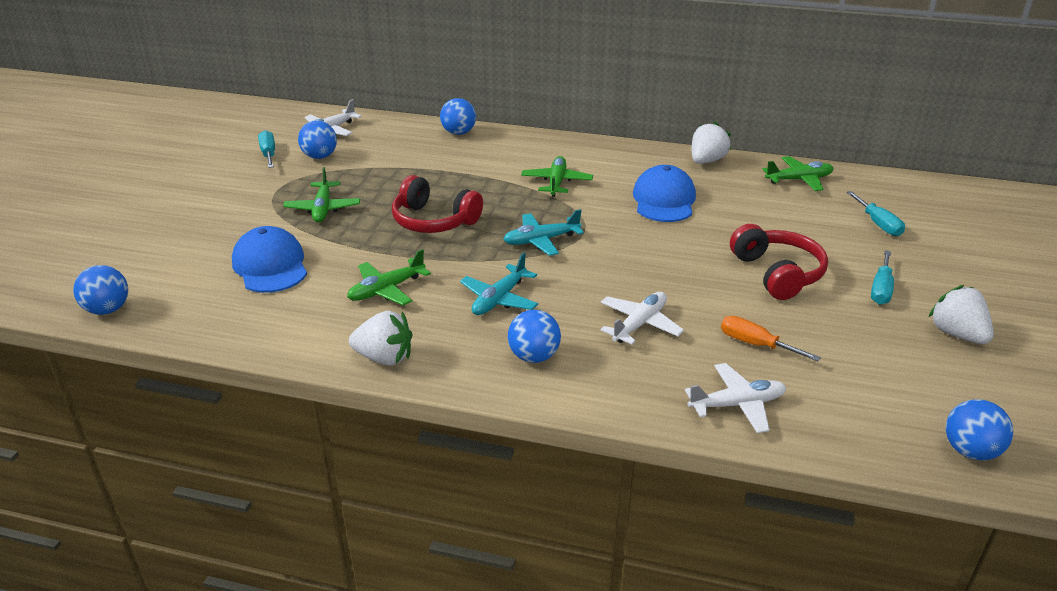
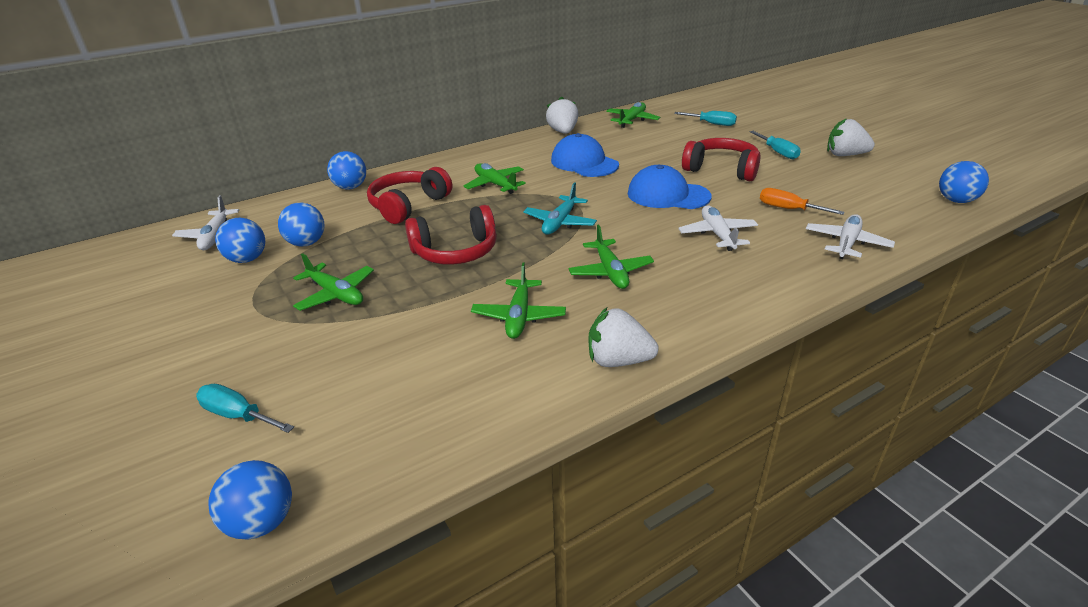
camera: 45 degrees left, 0 degrees up
(269, 154) = (181, 283): turquoise screwdriver -> turquoise screwdriver (238, 415)
(270, 265) = (376, 363): blue cap -> blue cap (668, 195)
(384, 358) = (618, 360): white strawberry -> white strawberry turned 135 degrees counterclockwise
(468, 168) = (408, 205): none -> red headphones
(499, 299) = (610, 272): turquoise plane -> green plane
(534, 356) = (705, 290): blue ball -> blue ball (306, 243)
(755, 344) = (788, 209): orange screwdriver -> orange screwdriver turned 45 degrees clockwise

